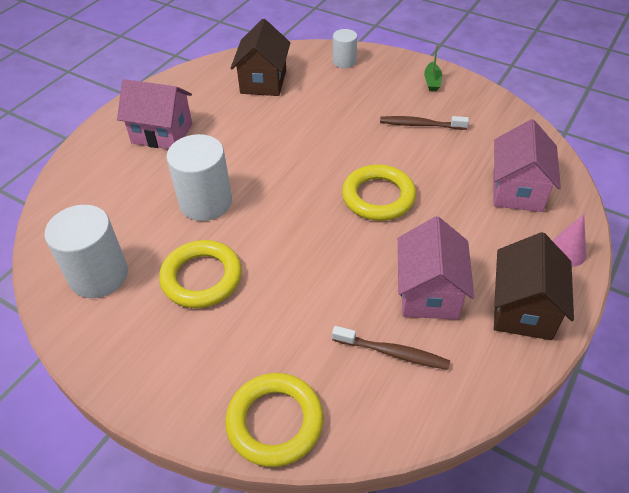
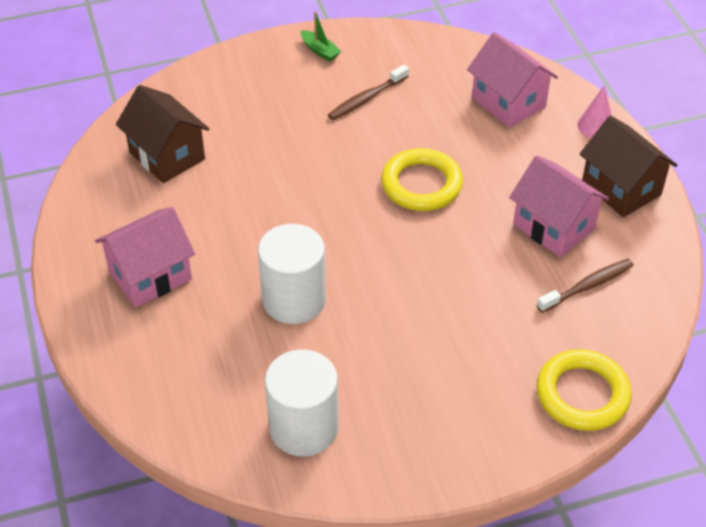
camera: 50 degrees left, 0 degrees up
(201, 278) = (387, 355): yellow ring -> none
(344, 61) = (213, 83): white cylinder -> none

